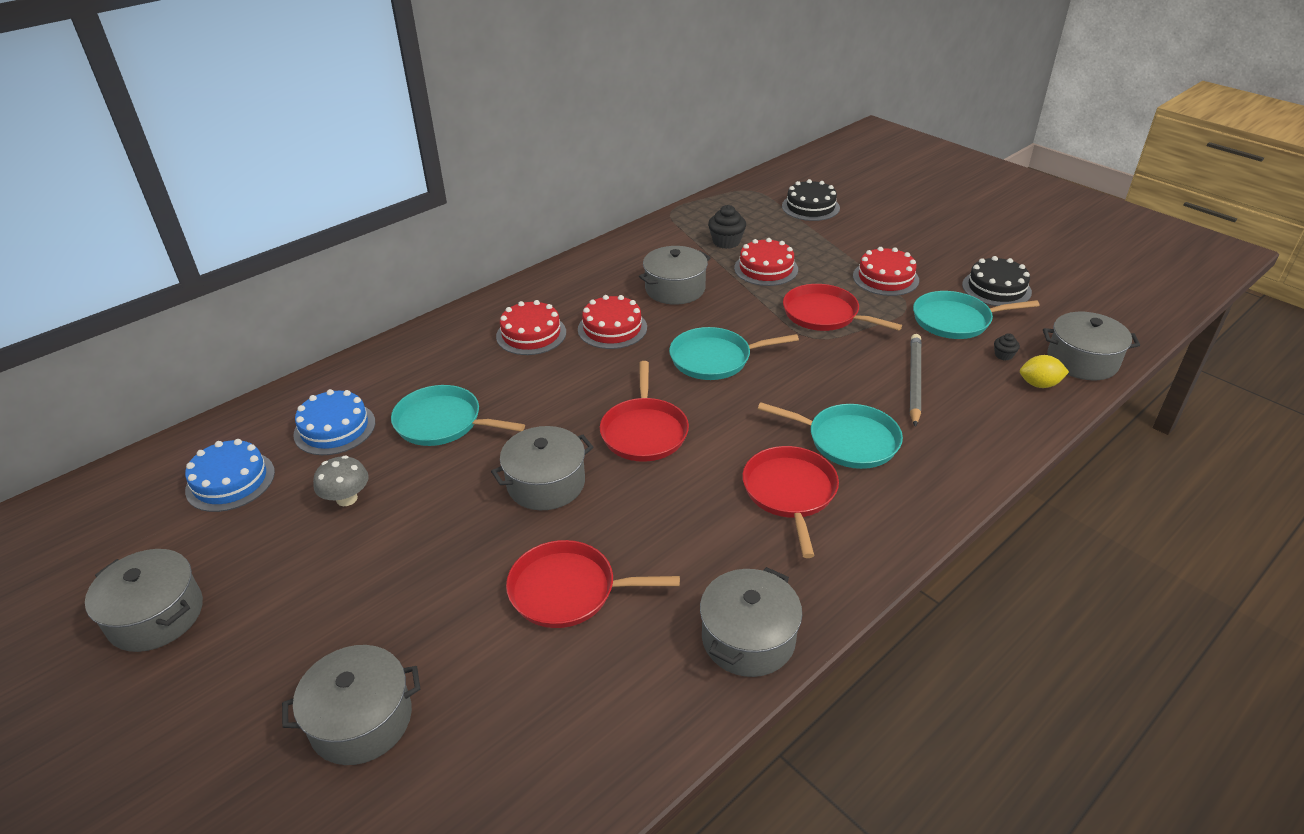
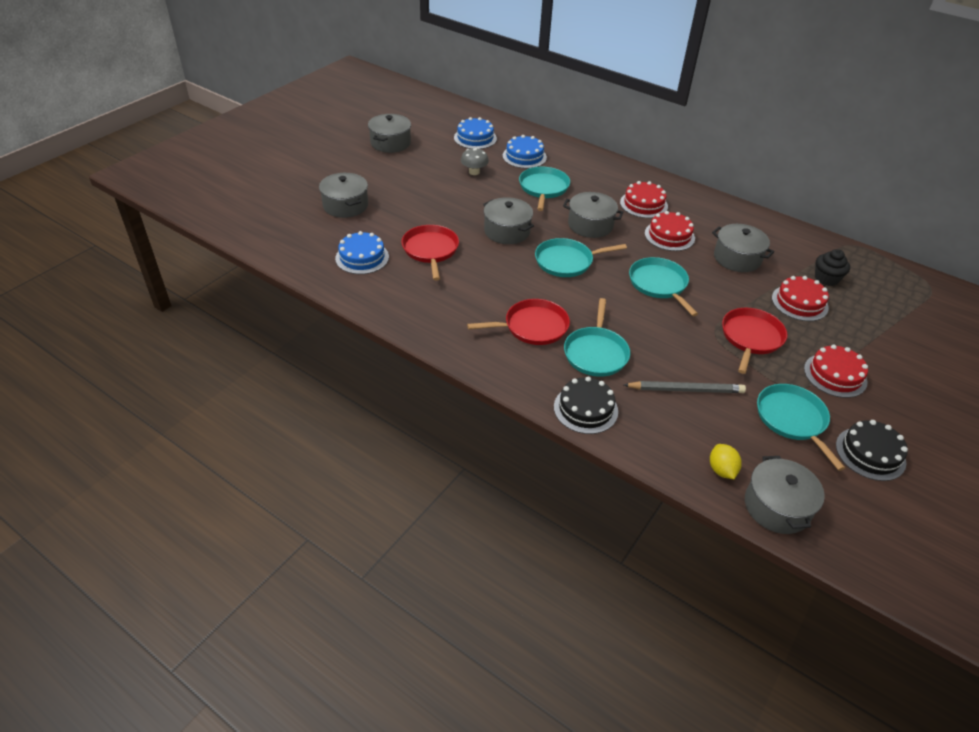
camera: 75 degrees right, 5 degrees up
(560, 702) = (362, 257): none -> blue cake
(644, 431) = (567, 261): red pan -> turquoise pan
(748, 638) = (411, 315): grey pot -> grey pot (590, 225)
(810, 207) = (931, 325): black cake -> black cake (585, 409)
(1003, 355) = (754, 449): black cupcake -> none

